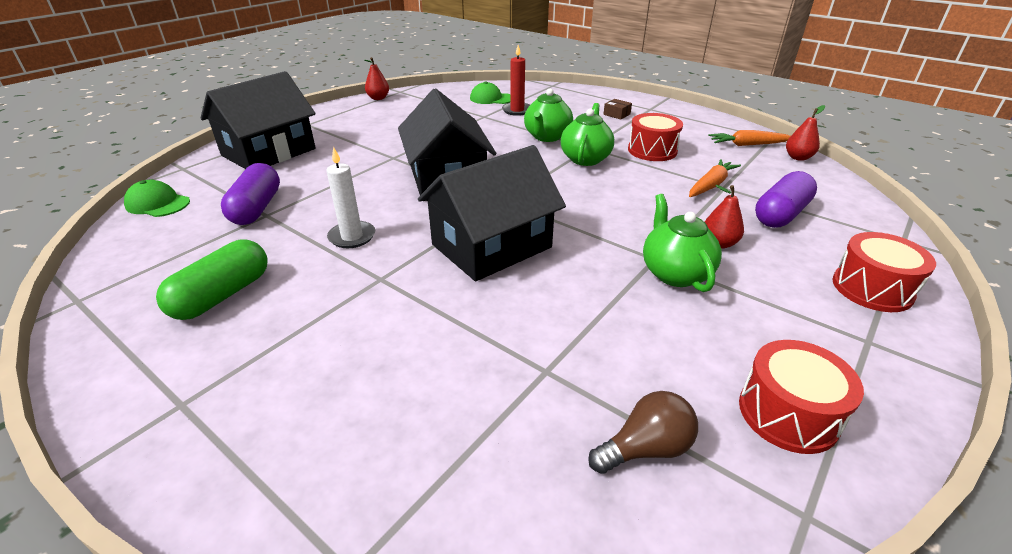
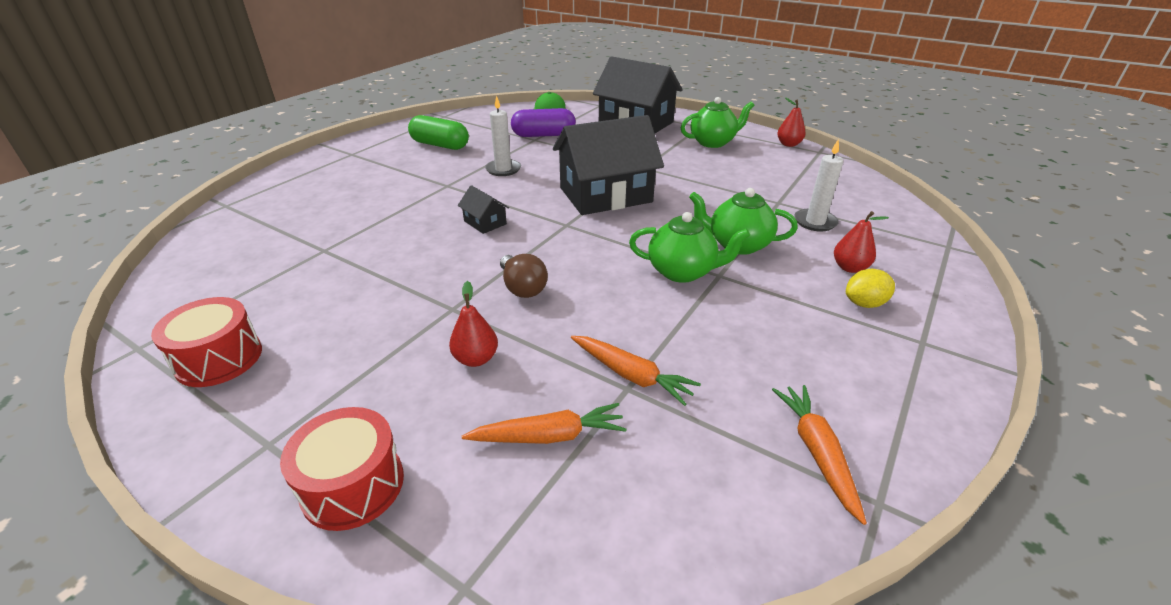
camera: 85 degrees right, 0 degrees up
(491, 98) = (844, 203): green cap -> none
(491, 246) = (485, 222): black house -> black house, size x0.42
(517, 110) = (815, 222): red candle -> white candle
(616, 114) = (864, 303): brown box -> yellow lemon
(645, 448) = (234, 286): brown light bulb -> brown light bulb (522, 288)
(652, 150) = (733, 329): red drum -> none
(675, 273) = (424, 319): green teapot -> green teapot (713, 142)
(780, 214) = (549, 436): purple capsule -> orange carrot
(798, 157) = (787, 524): red pear -> red pear (849, 268)

